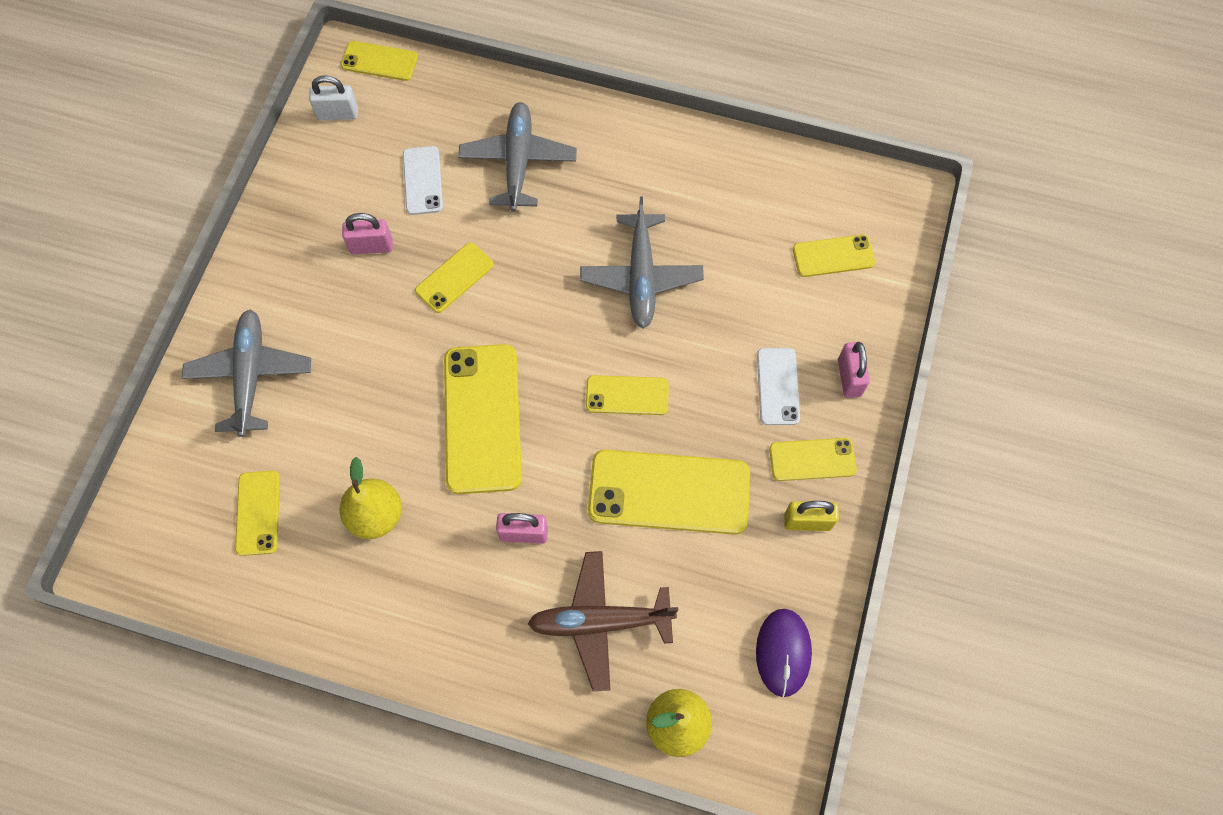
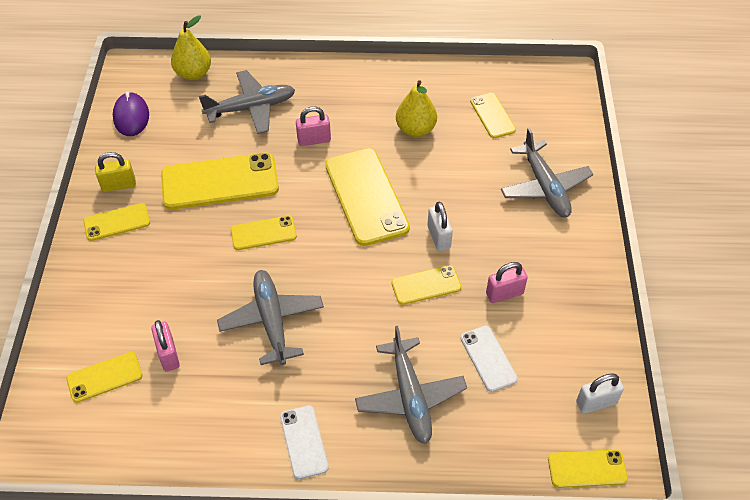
camera: 165 degrees right, 15 degrees down
(414, 336) = (438, 237): none -> white padlock
(454, 278) = (426, 285): yellow phone -> yellow phone turned 45 degrees clockwise
(600, 622) = (251, 108): brown plane -> grey plane
(778, 386) = (146, 264): white phone -> white phone (303, 442)
(849, 377) = (89, 282): pink padlock -> pink padlock (168, 355)

